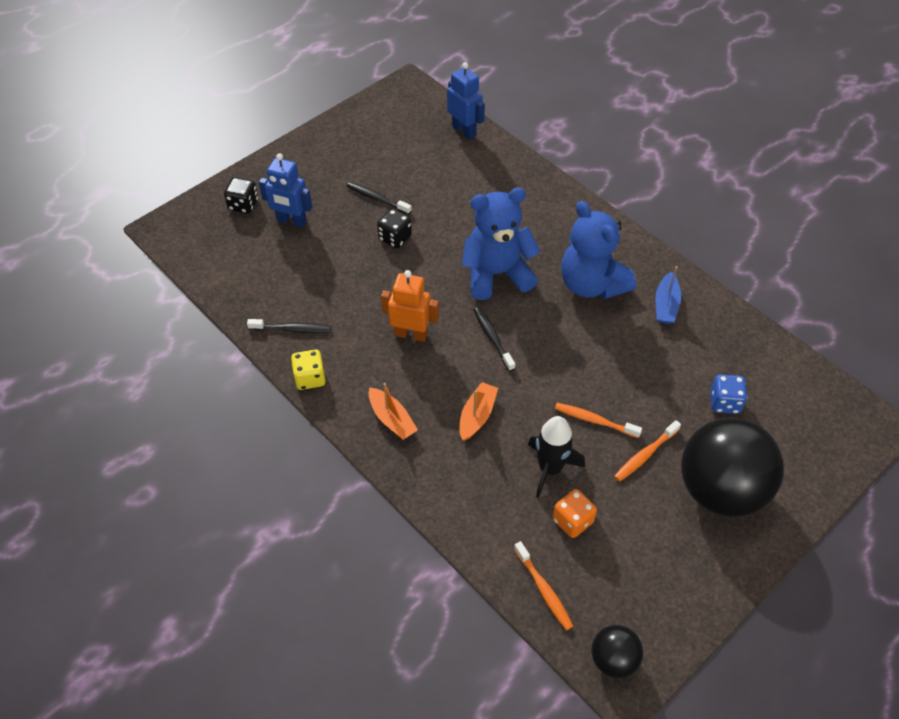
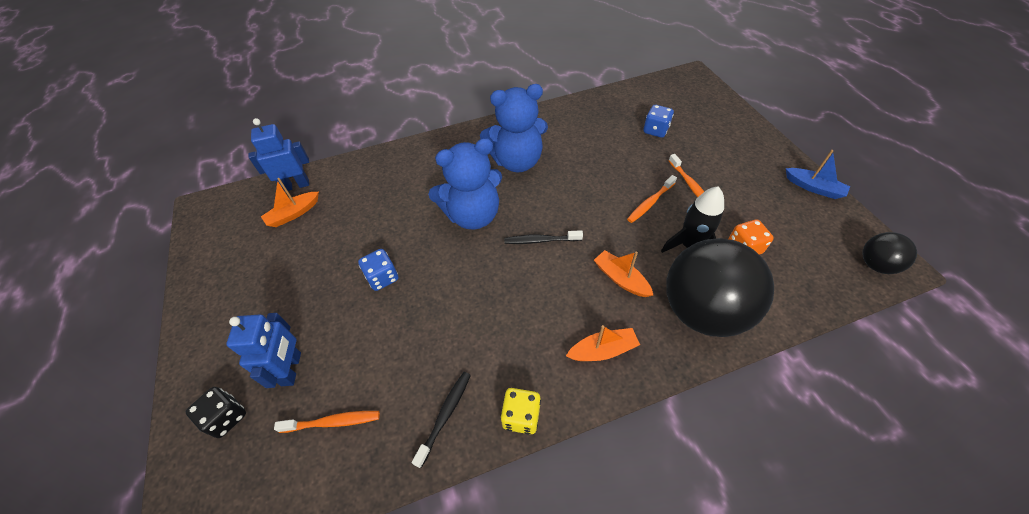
camera: 65 degrees left, 0 degrees up
(291, 221) = (292, 369): blue robot -> blue robot turned 45 degrees counterclockwise
(377, 199) = (323, 277): black toothbrush -> none
(395, 238) = (382, 277): black dice -> blue dice
(411, 334) = (507, 301): orange robot -> none
(431, 146) = (293, 214): none -> orange boat
(497, 274) = (473, 215): blue teddy bear -> blue teddy bear turned 120 degrees counterclockwise
(543, 589) = (809, 289): orange toothbrush -> orange toothbrush (333, 422)
(666, 305) = (557, 129): blue boat -> blue boat (813, 188)
(720, 489) = (729, 157): black ball -> black ball (702, 310)

